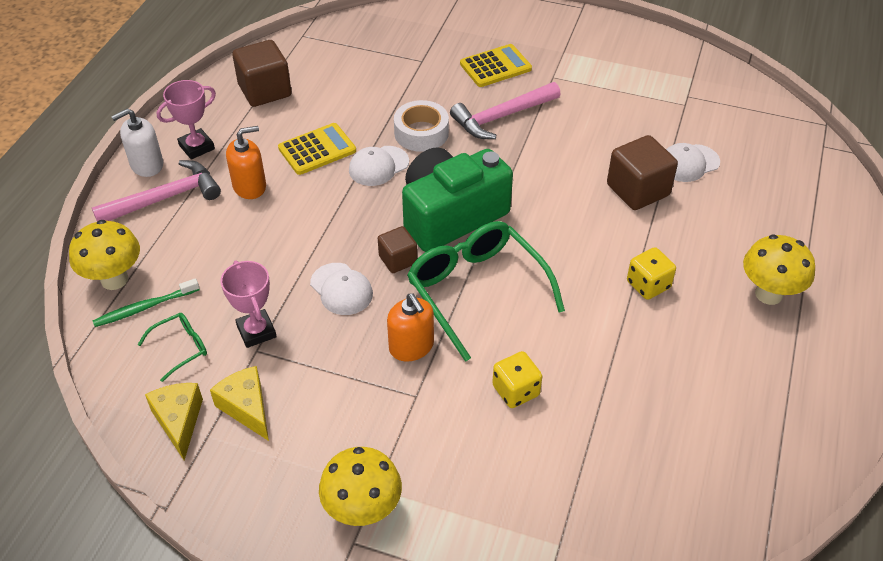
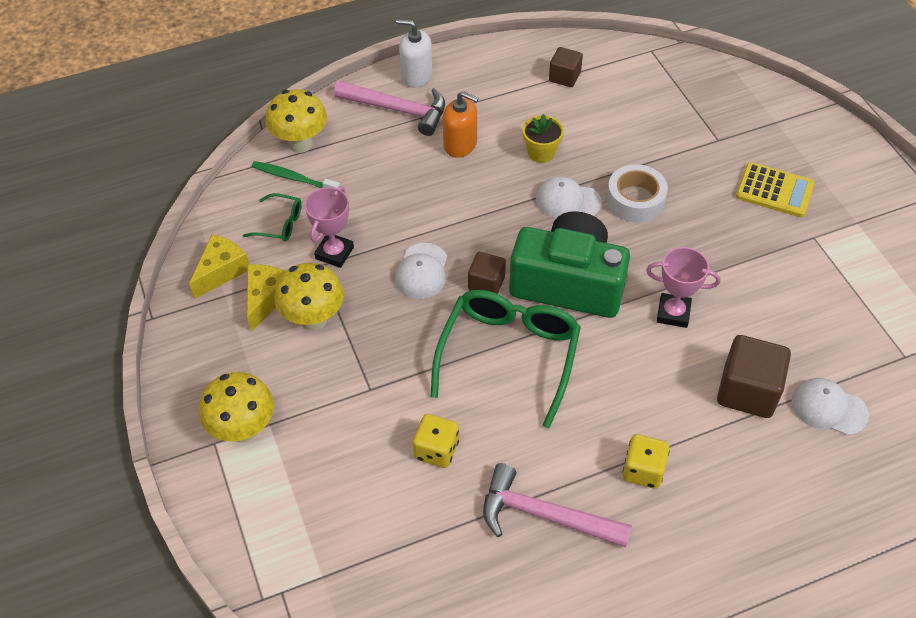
camera: 50 degrees right, 5 degrees up
(197, 147) = (463, 87): pink trophy -> pink trophy (673, 313)
(265, 91) = (564, 77): brown cube -> brown cube, size x0.59
(317, 149) = (541, 153): yellow calculator -> yellow flower pot
(411, 346) = (412, 353): orange soap dispenser -> none
(501, 117) = (718, 237): pink hammer -> pink hammer (544, 515)
(768, 294) = (734, 572): yellow mushroom -> yellow mushroom (313, 319)

